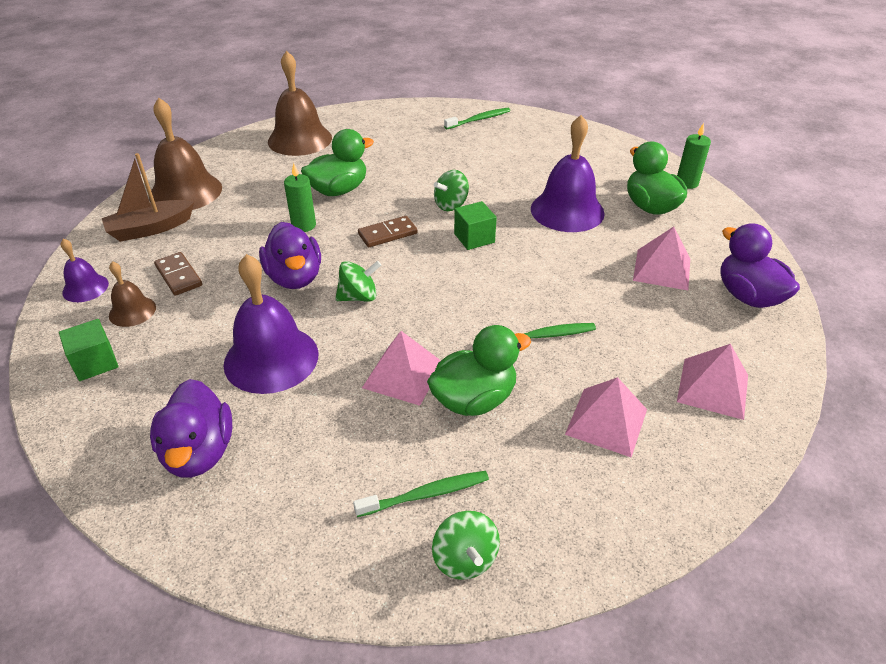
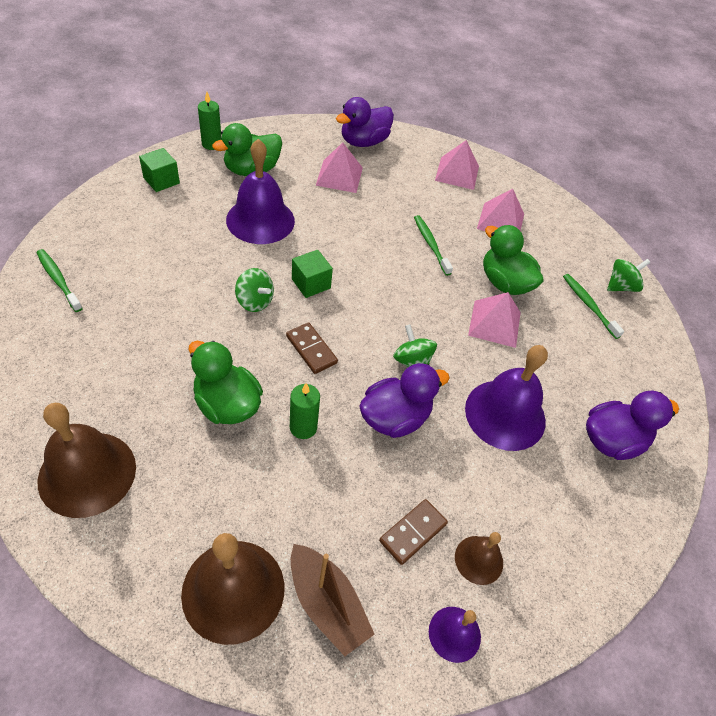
camera: 105 degrees left, 10 degrees up
(95, 363) = (556, 564): green cube -> green cube (161, 180)

